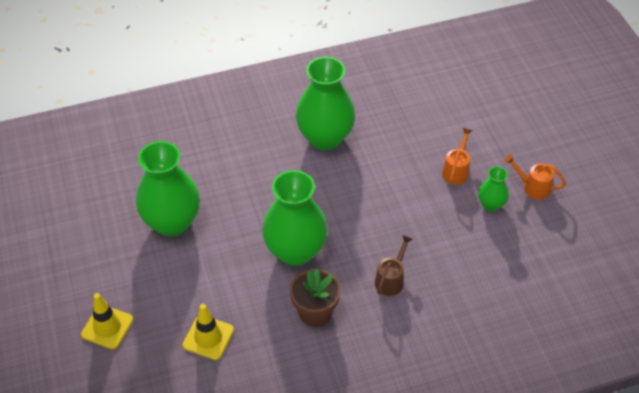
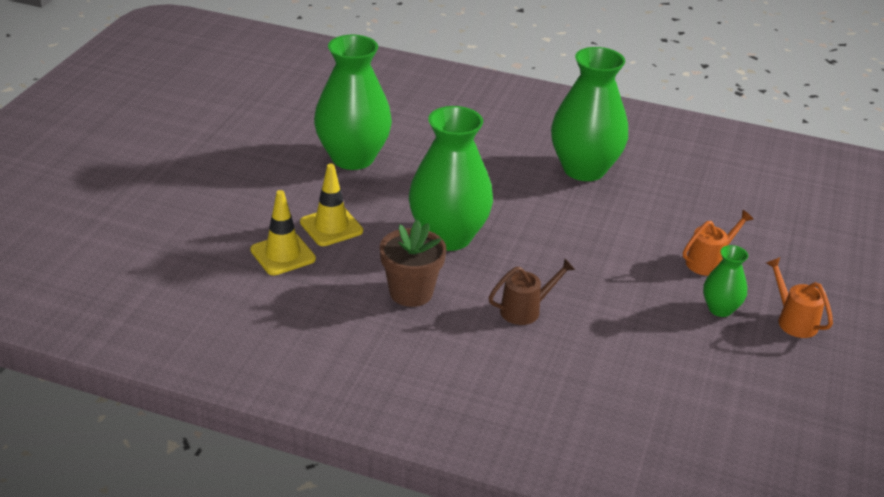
camera: 35 degrees right, 15 degrees down
(107, 327) = (202, 199): yellow traffic cone -> yellow traffic cone (331, 227)

